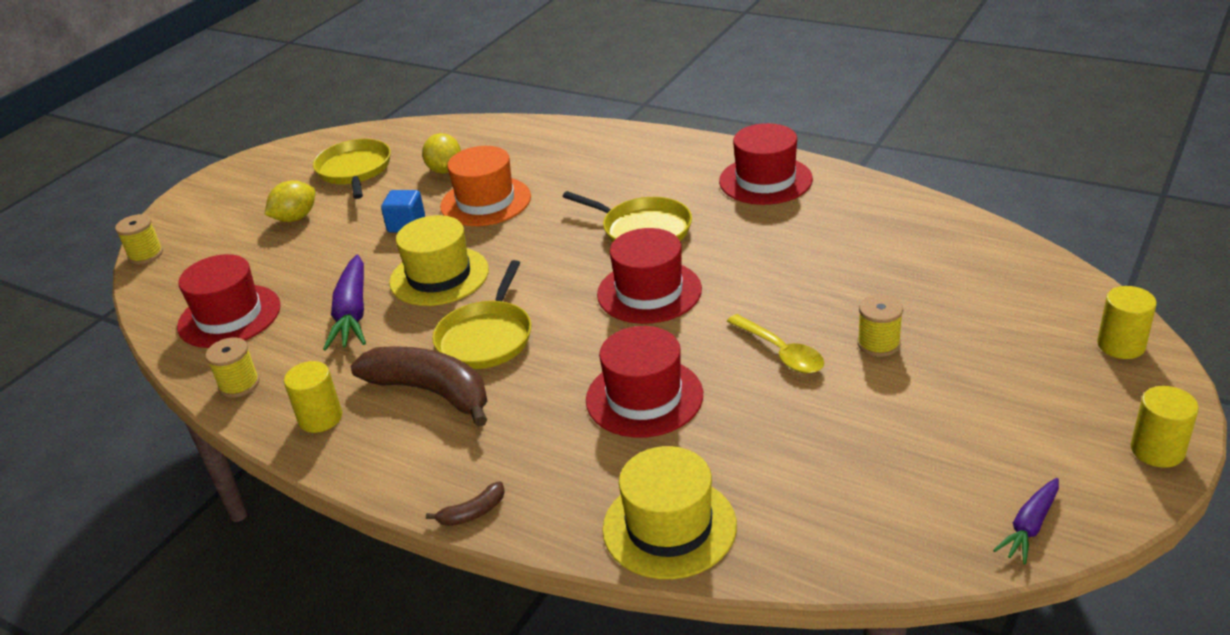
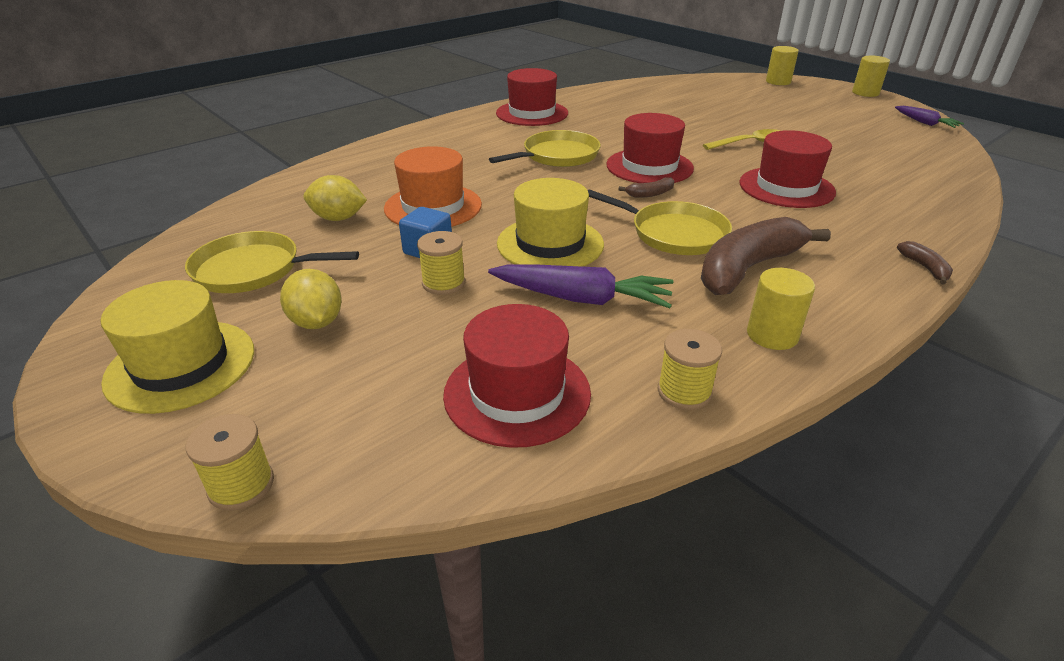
camera: 75 degrees left, 0 degrees up
(573, 306) = (650, 194): none -> brown banana
(669, 527) = (935, 201): yellow hat -> yellow hat (181, 365)
(878, 344) = (753, 121): yellow spool -> yellow spool (443, 283)

